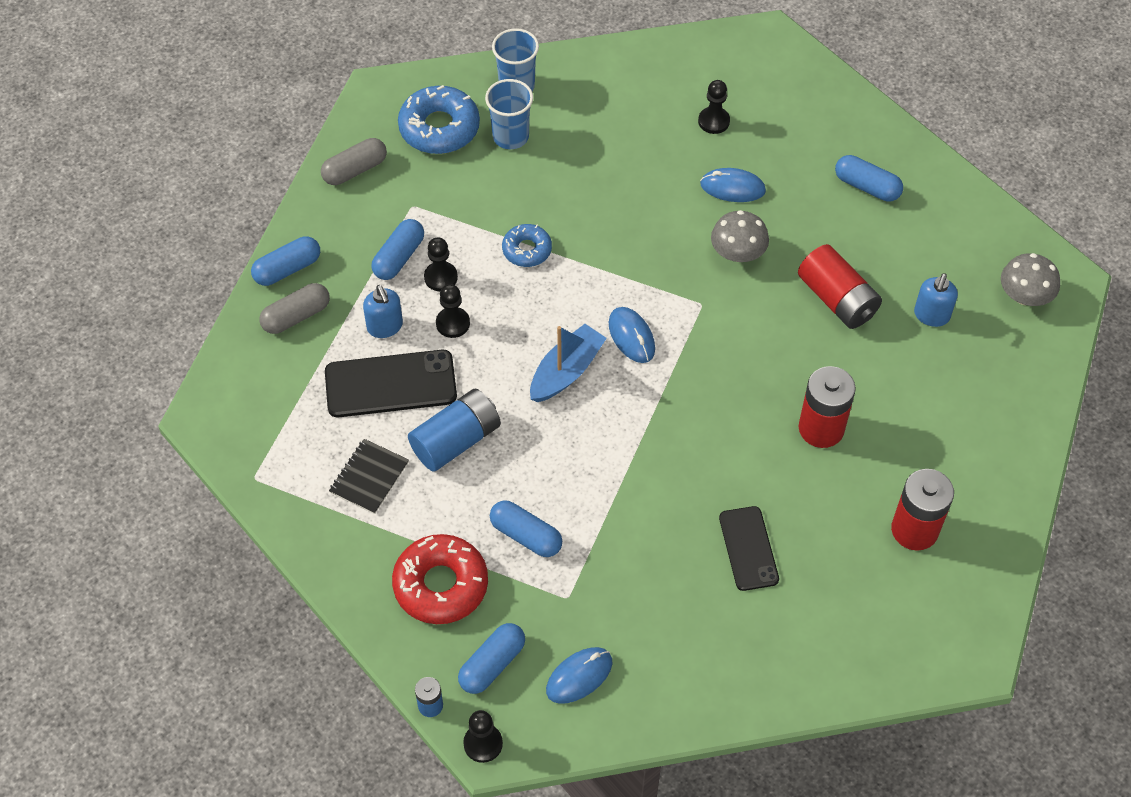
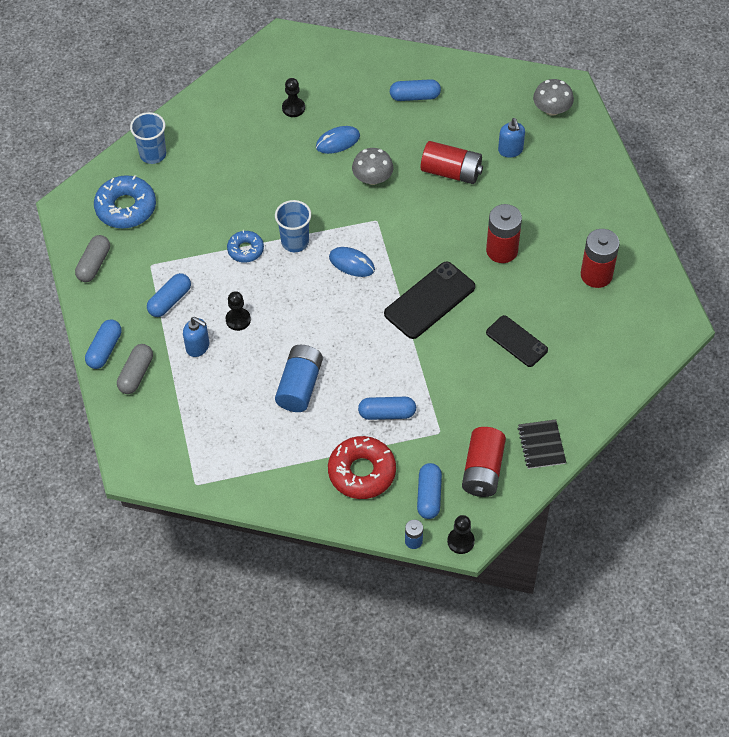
camera: 35 degrees left, 0 degrees up
(369, 477) = (266, 439): black notebook -> black notebook (541, 445)
(390, 384) = (231, 378): black phone -> black phone (429, 300)
(399, 257) = (170, 301): blue capsule -> blue capsule turned 45 degrees clockwise
(440, 277) = (206, 297): black pawn -> none
(510, 136) = (176, 187): blue cup -> blue cup (295, 242)
(566, 371) = (330, 306): blue boat -> none
(579, 676) = (482, 470): blue mouse -> red battery

